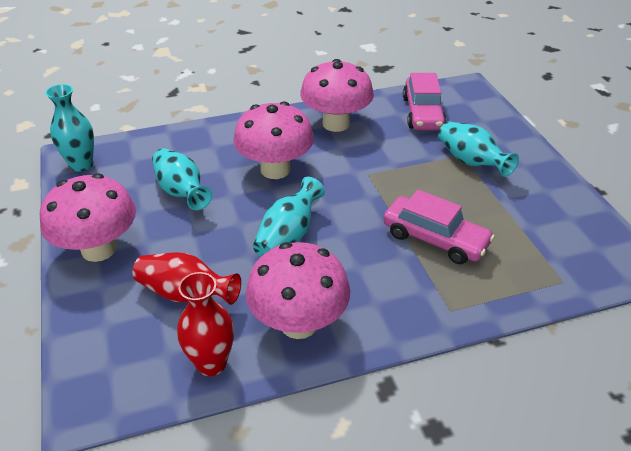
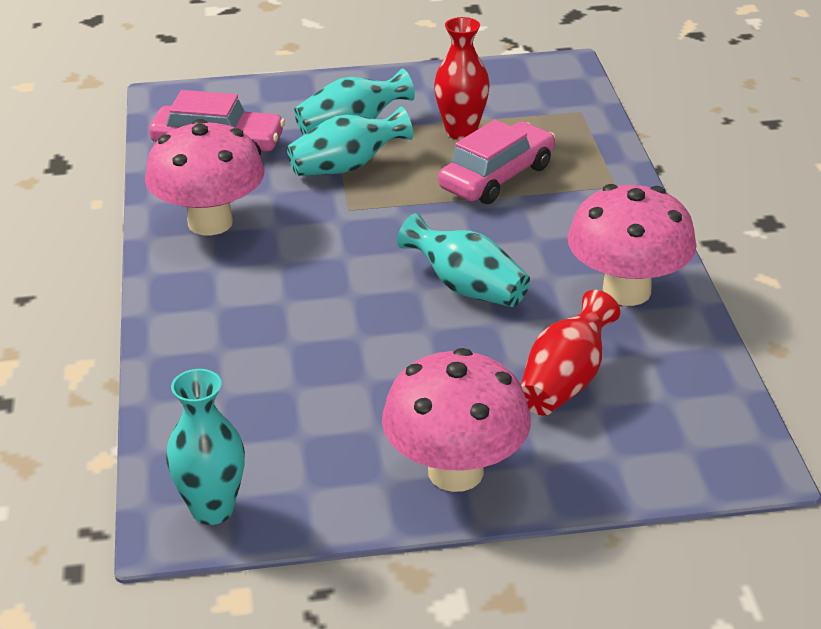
camera: 80 degrees left, 5 degrees down
(181, 192) = (335, 385): turquoise vase -> turquoise vase (347, 167)
(211, 363) = (686, 361): red vase -> red vase (461, 132)
(275, 169) = (309, 289): pink mushroom -> none

